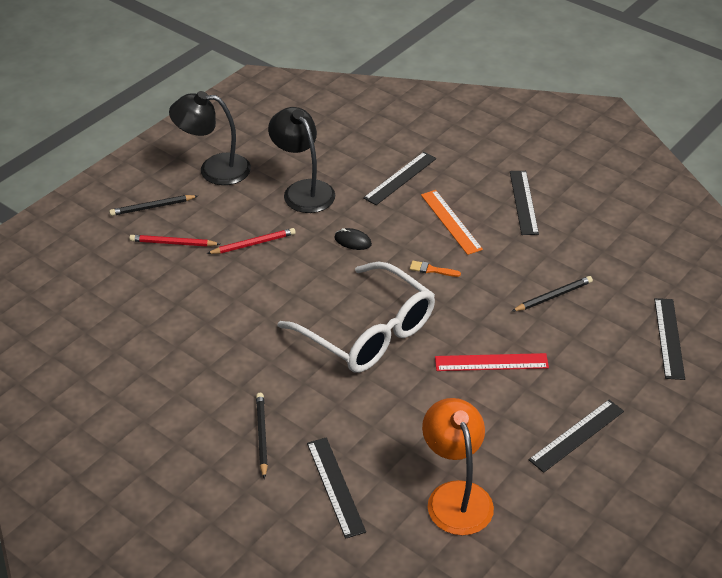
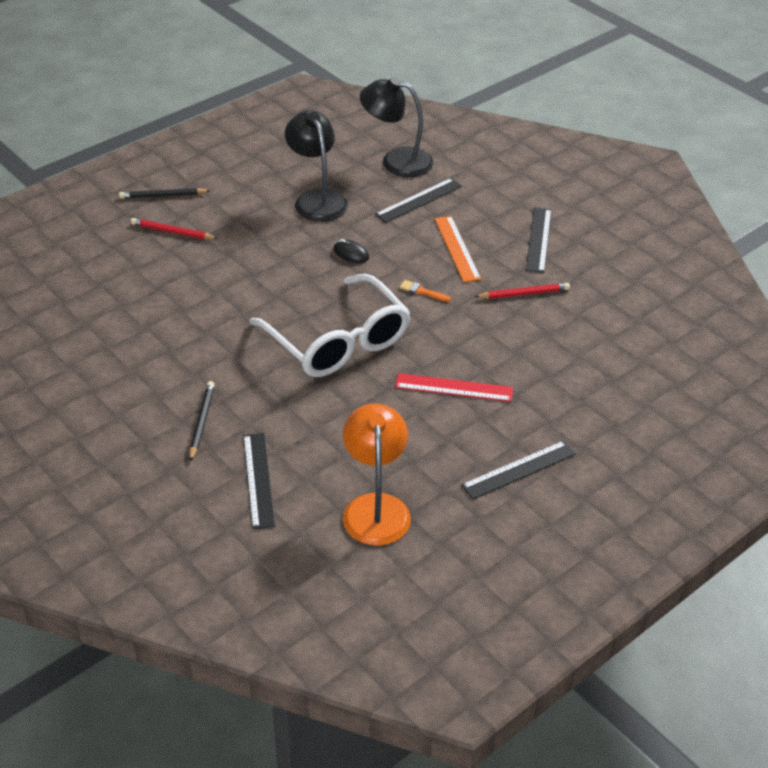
camera: 10 degrees right, 0 degrees up
(214, 169) = (235, 168): black lamp -> black lamp (396, 161)
(253, 244) = (251, 243): red pencil -> red pencil (524, 293)
(553, 296) = (539, 334): black pencil -> none
(668, 338) = (647, 391): black ruler -> none

